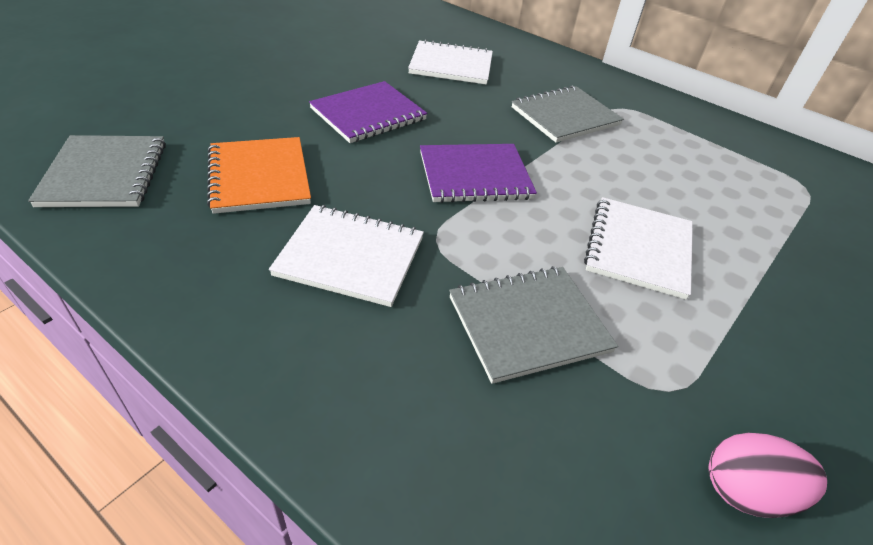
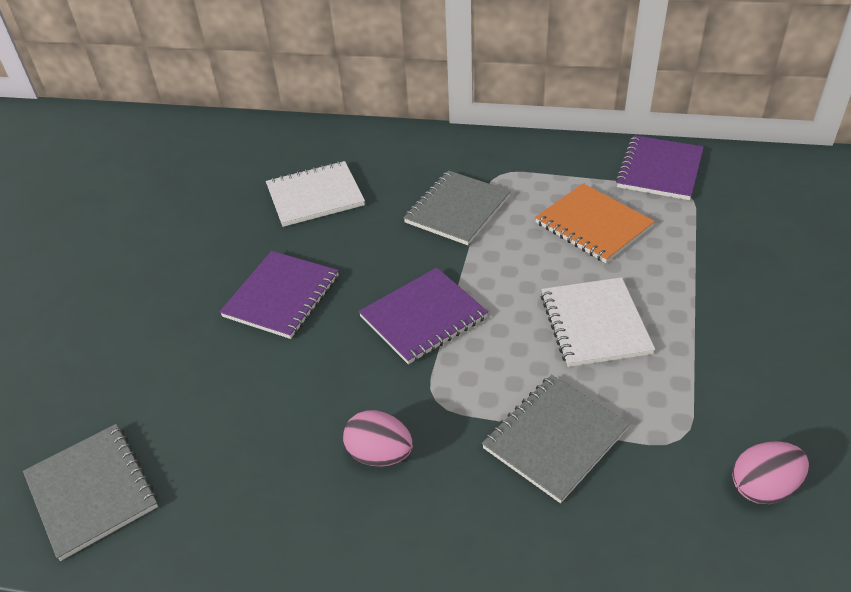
camera: 20 degrees left, 0 degrees up
(259, 177) = (238, 418): orange notebook -> orange notebook (593, 225)
(350, 257) = (380, 454): white notebook -> pink egg
(786, 160) = (659, 170): none -> purple notebook

